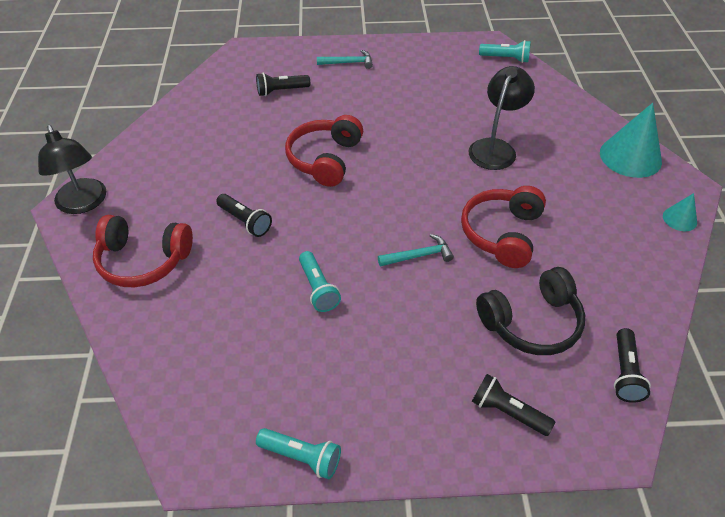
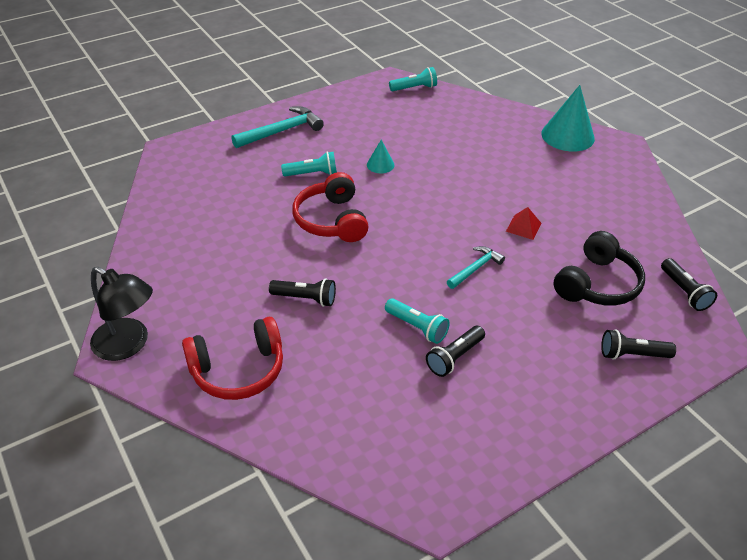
camera: 30 degrees left, 5 degrees down
(281, 91) = (239, 175): black flashlight -> black flashlight (454, 357)
(302, 457) = (515, 460): turquoise flashlight -> turquoise flashlight (312, 174)
(348, 63) = (281, 131): turquoise hammer -> turquoise hammer, size x1.62
(495, 148) = (465, 162): black lamp -> none
(502, 233) = (523, 227): red headphones -> red pyramid
(679, 219) = (635, 170): turquoise cone -> turquoise cone (380, 165)

